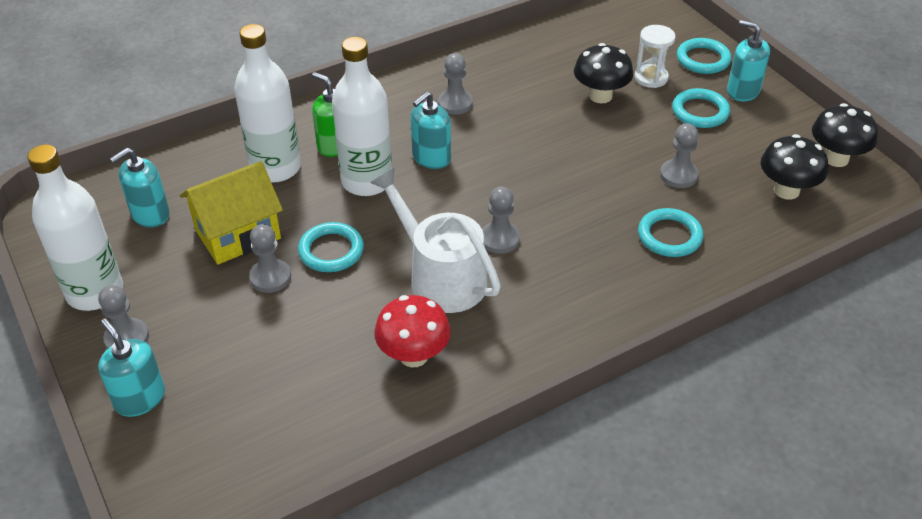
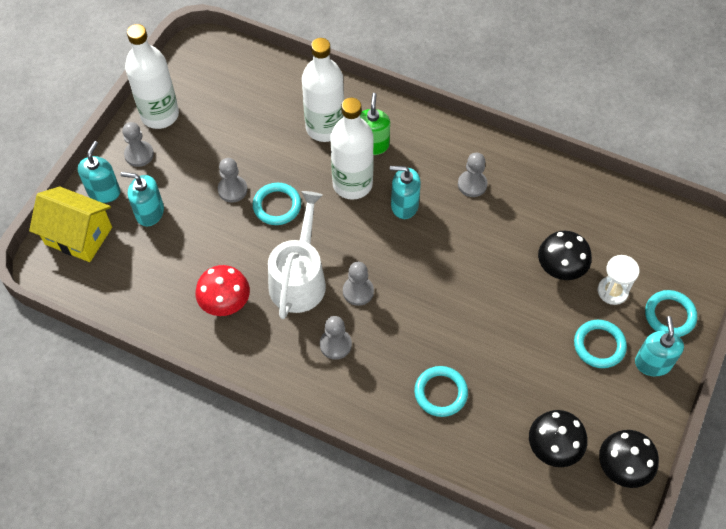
camera: 55 degrees right, 15 degrees up
(150, 214) = (236, 94): turquoise soap dispenser -> turquoise soap dispenser (149, 212)
(238, 234) = (254, 149): yellow house -> yellow house (78, 236)
(678, 175) = (511, 367): grey pawn -> grey pawn (335, 344)

